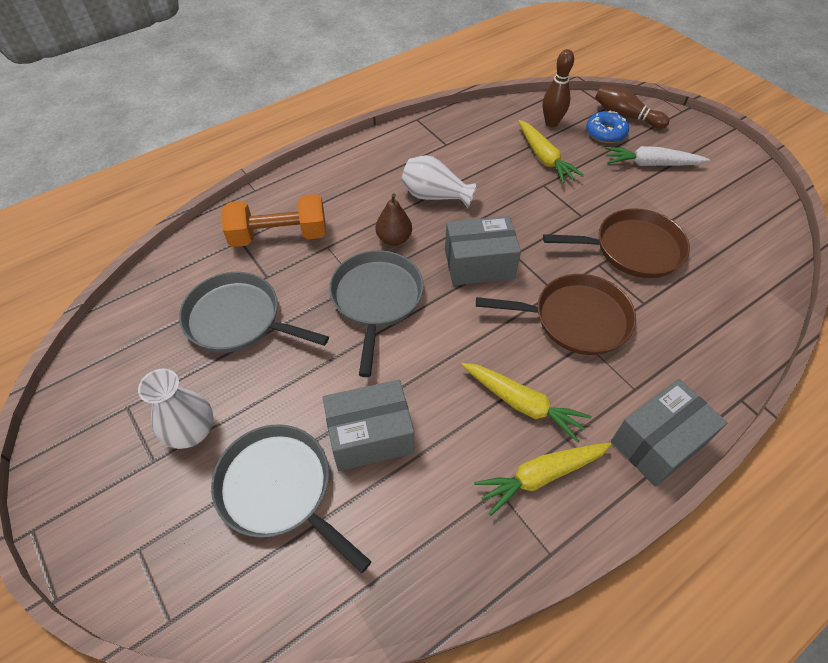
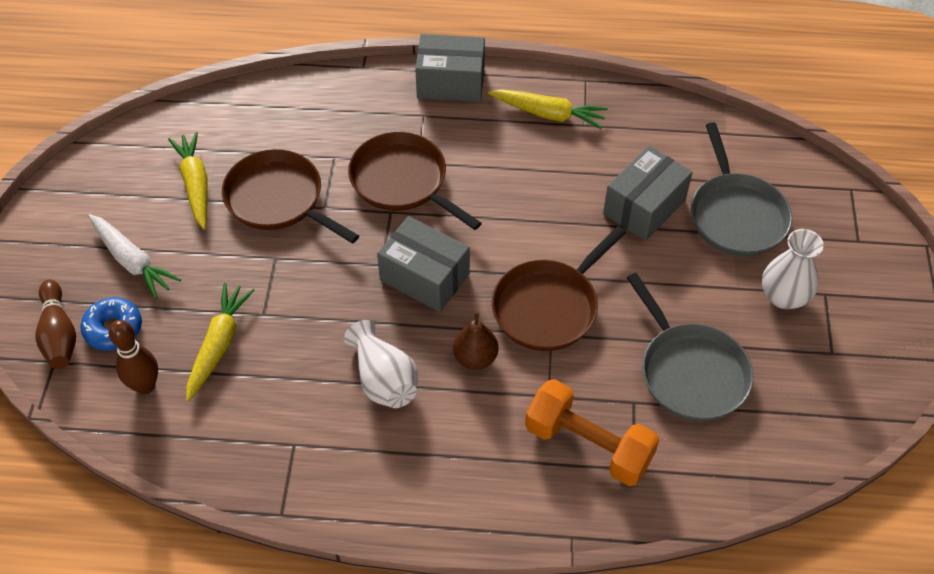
camera: 140 degrees left, 0 degrees up
(370, 436) = (644, 207): grey box -> grey box turned 75 degrees counterclockwise
(376, 299) = (548, 307): grey pan -> brown pan
(522, 404) = (513, 156): yellow carrot -> yellow carrot (195, 185)

